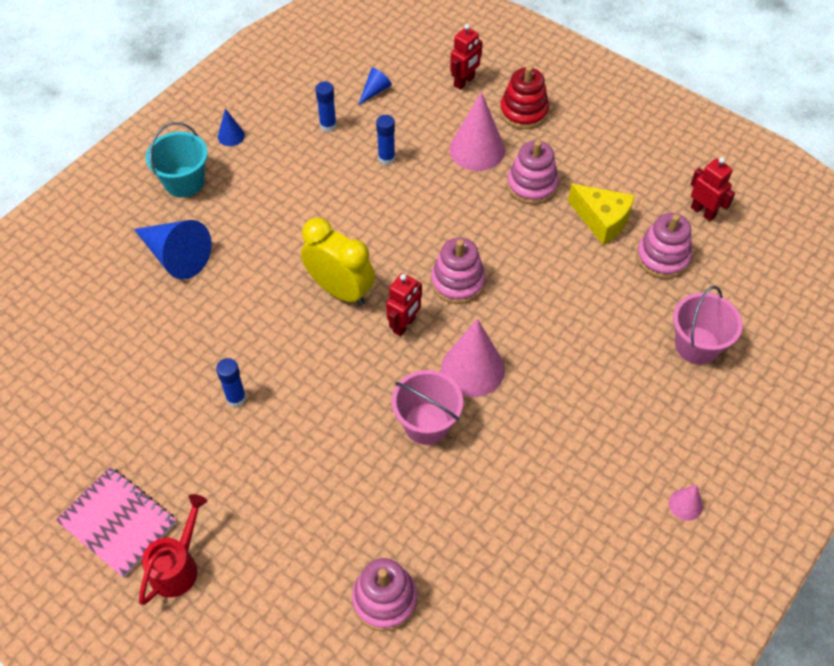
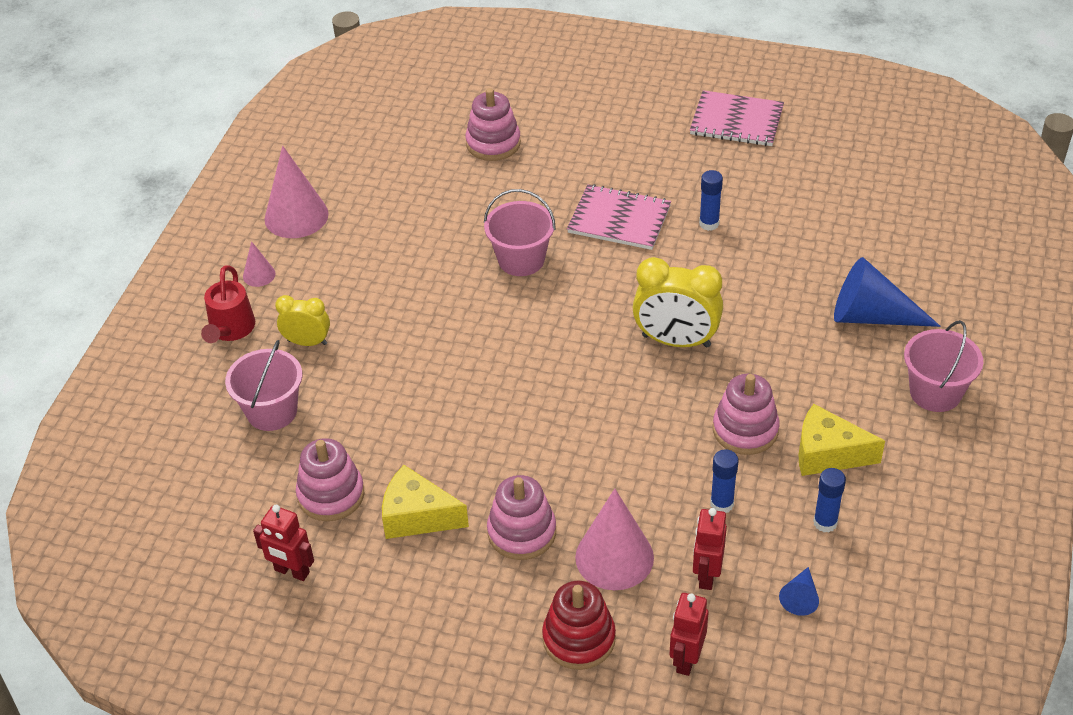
camera: 160 degrees right, 10 degrees down
(178, 566) = (667, 113): red watering can -> red watering can (230, 330)
(184, 182) = (935, 392): turquoise bucket -> pink bucket
(231, 136) = (932, 466): blue cone -> none
(292, 166) = (827, 454): none -> yellow cheese
(313, 436) = (619, 219): none -> pink notebook
(404, 325) = (589, 331): red robot -> red robot (706, 575)
(457, 282) = (556, 390): pink stacking toy -> pink stacking toy (745, 430)
(473, 369) = (499, 316): pink cone -> pink cone (296, 216)
(652, 405) = (307, 342): none -> yellow clock

